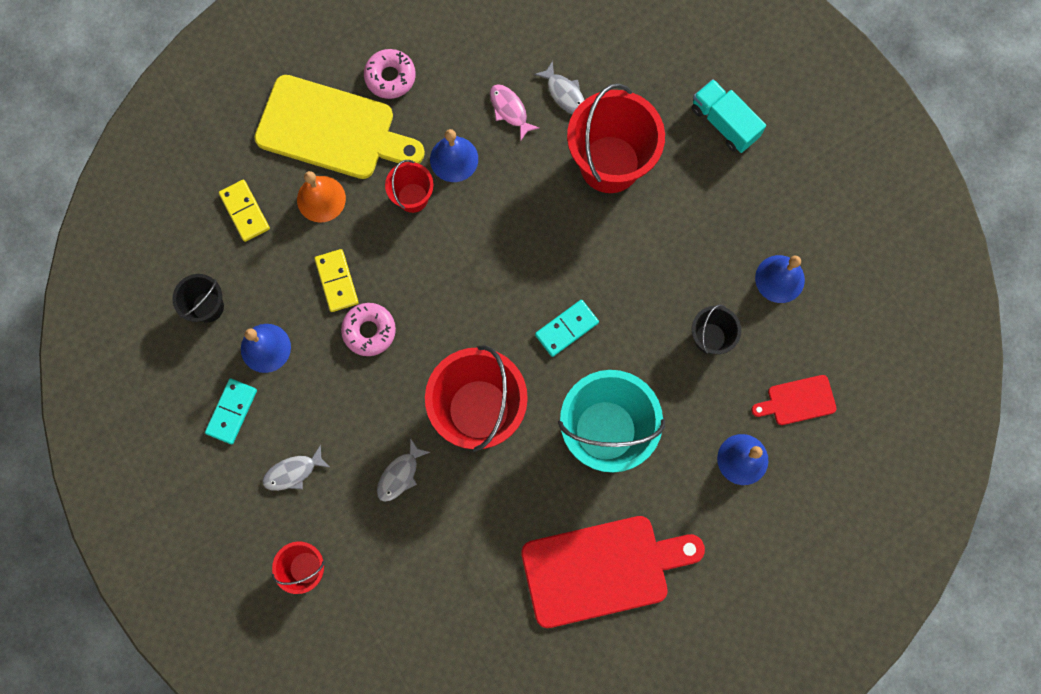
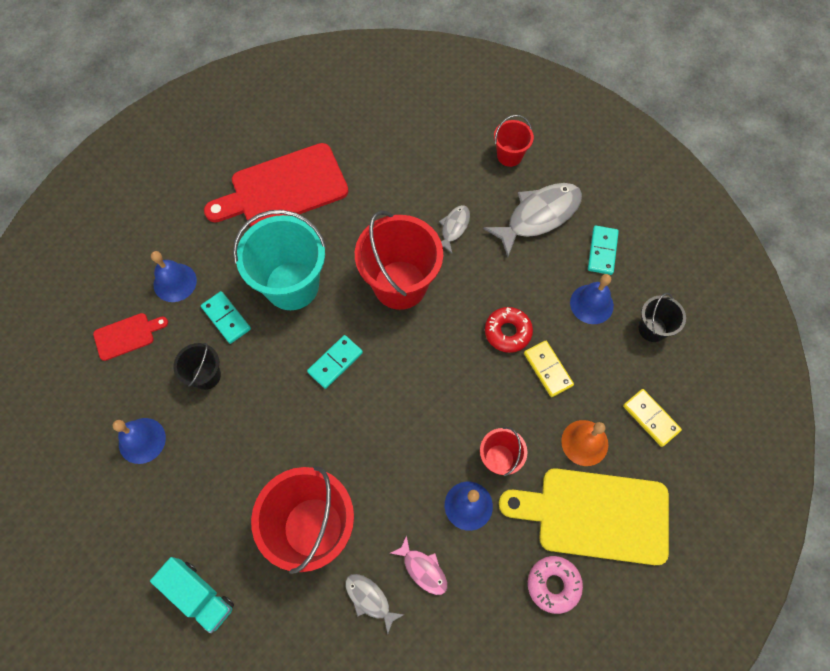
camera: 170 degrees right, 10 degrees down
(293, 472) = (539, 216): grey fish -> grey fish, size x1.94
(369, 331) = (507, 332): pink donut -> red donut
(684, 403) = (226, 318): none -> turquoise domino

